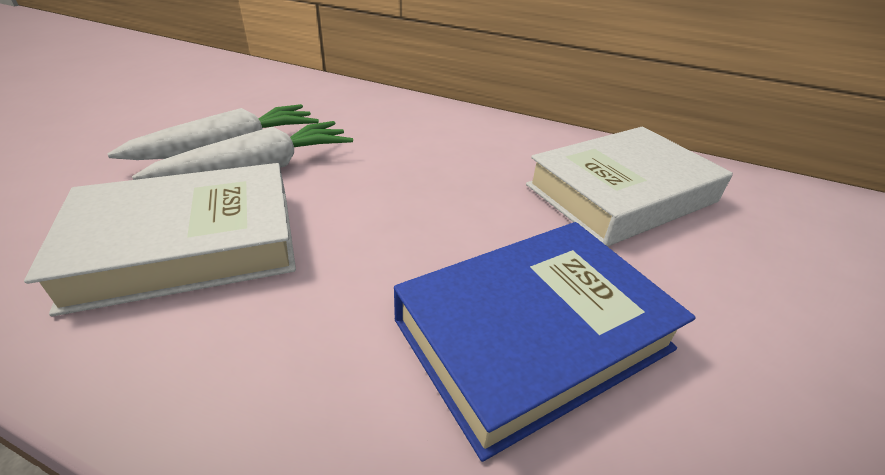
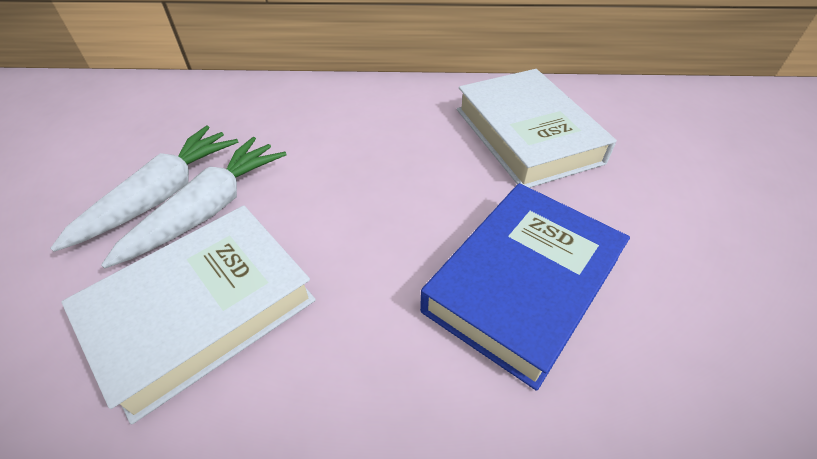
camera: 20 degrees left, 10 degrees up
(621, 193) = (527, 135): white book -> white book turned 60 degrees counterclockwise

